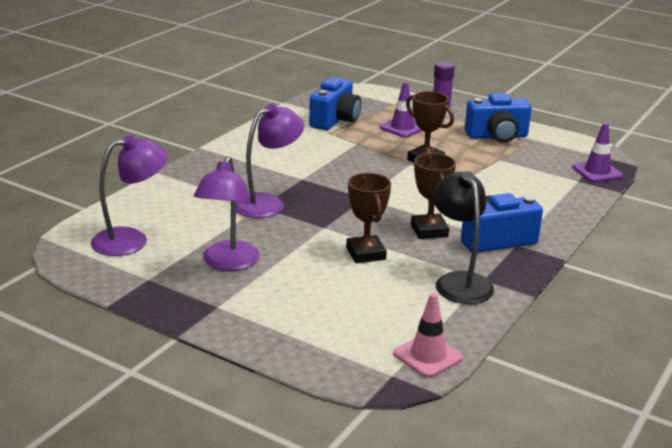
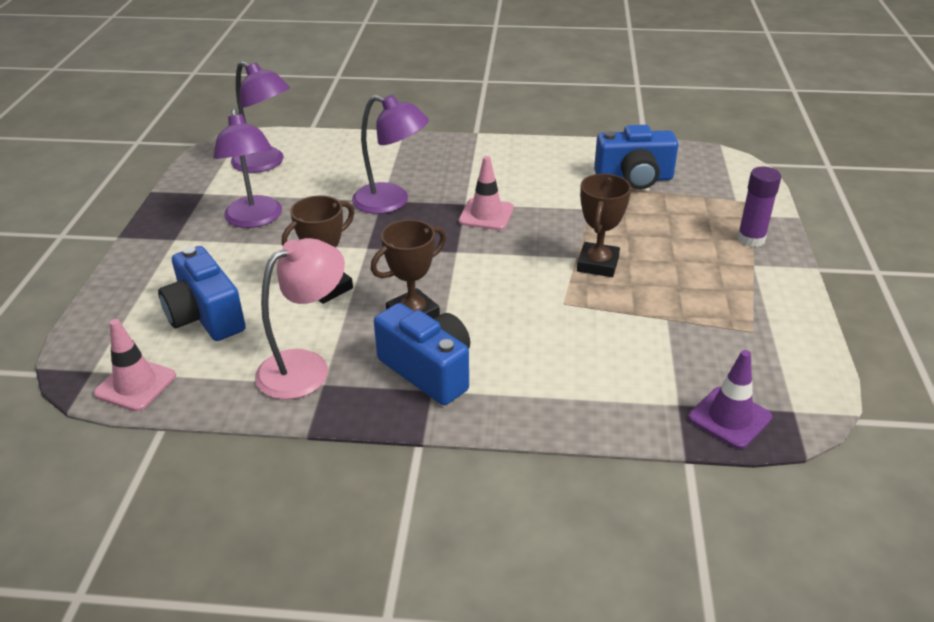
camera: 65 degrees right, 10 degrees up
(228, 263) = (255, 219): purple lamp -> purple lamp turned 90 degrees counterclockwise
(327, 176) = (486, 215): none -> pink traffic cone
(402, 128) = (670, 225): purple traffic cone -> none
(459, 281) = (306, 367): black lamp -> pink lamp
(497, 136) = (738, 299): blue camera -> blue camera (206, 316)

